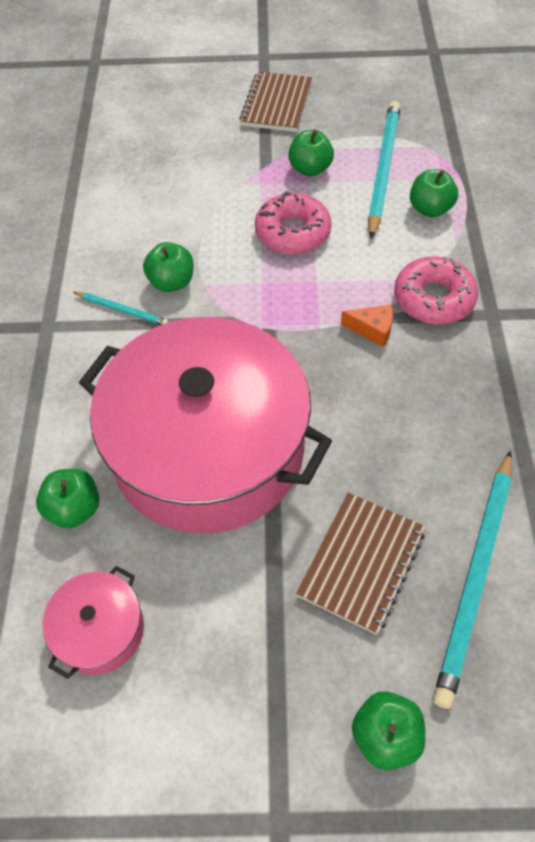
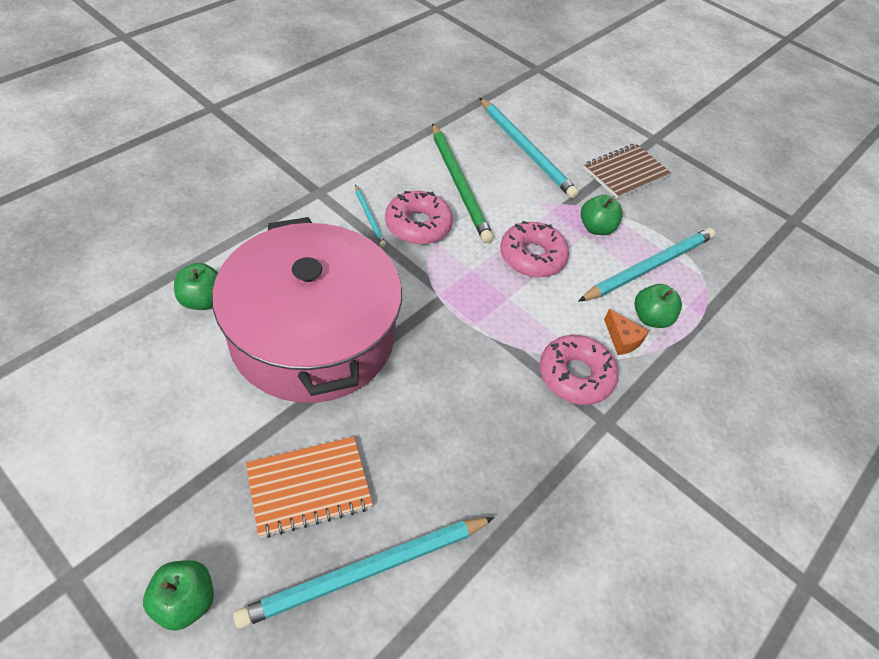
camera: 35 degrees right, 5 degrees down
(100, 630) = (130, 375): pink pot -> none
(160, 219) = (459, 184): none -> green pencil
(172, 282) = (418, 225): green apple -> pink donut
(176, 145) = (526, 150): none -> turquoise pencil
(361, 563) = (309, 487): brown notebook -> orange notebook
(372, 329) = (506, 358): orange cheese -> orange cheese (622, 339)

